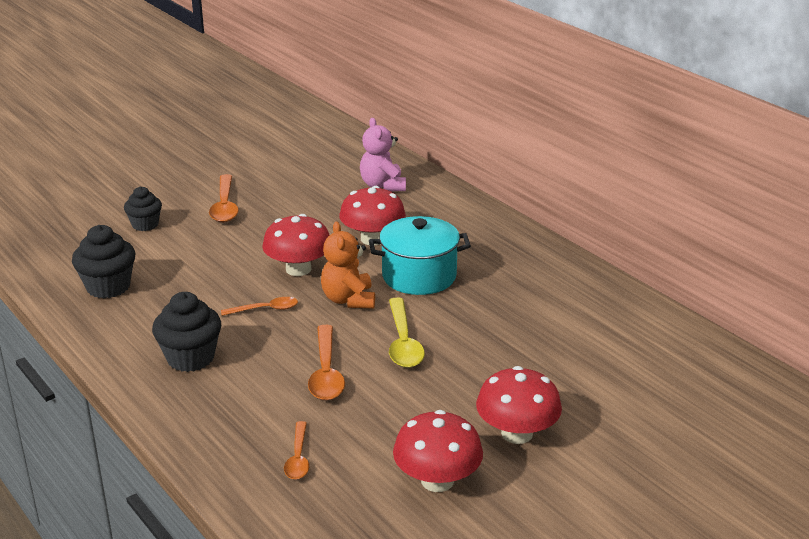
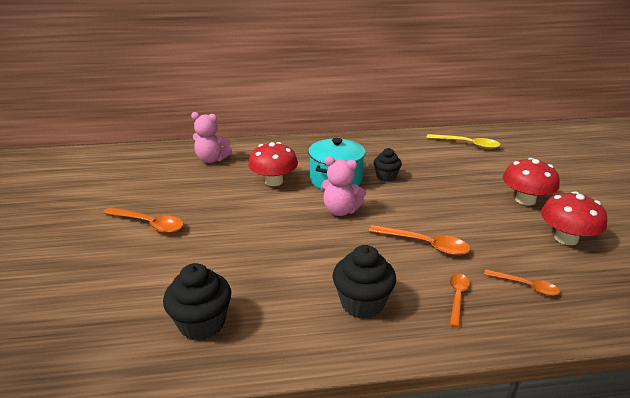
camera: 60 degrees left, 0 degrees up
(145, 224) = (121, 272): black cupcake -> black cupcake (386, 177)
(266, 309) = (322, 247): orange spoon -> orange spoon (457, 297)
(298, 269) = (281, 218): red mushroom -> none
(348, 300) = (340, 211): orange teddy bear -> pink teddy bear
(403, 343) = (408, 206): yellow spoon -> yellow spoon (468, 144)

